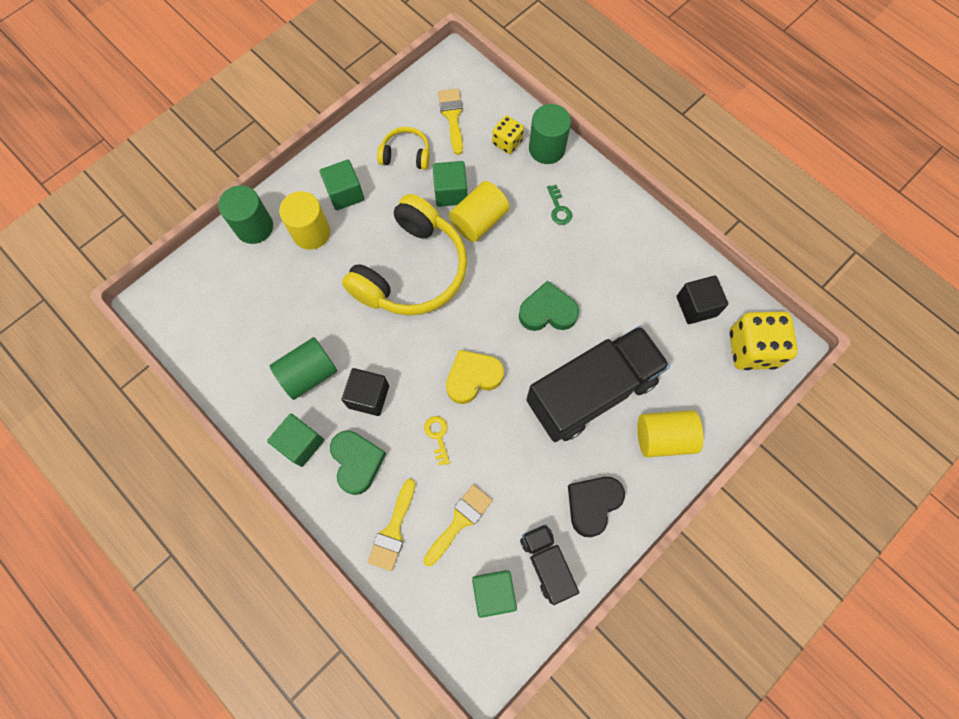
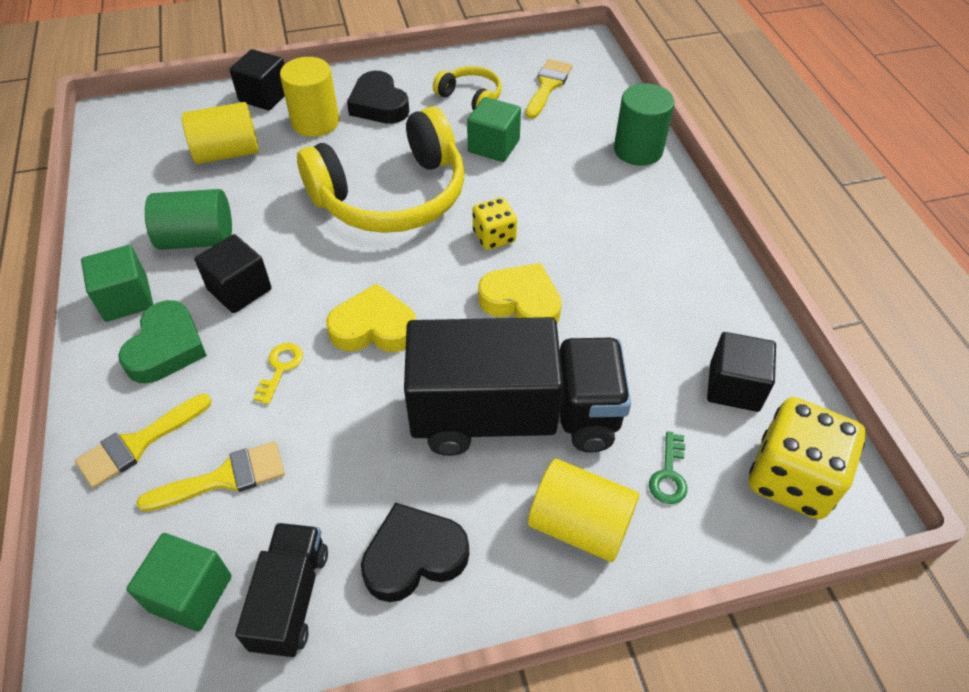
camera: 30 degrees right, 20 degrees down
(254, 227) = (264, 96): green cylinder -> black cube
(345, 193) = (379, 105): green cube -> black heart
(479, 221) = (506, 183): yellow cylinder -> yellow cylinder (227, 153)
(507, 142) = (594, 128): yellow dice -> yellow dice (494, 237)
(547, 311) = (521, 302): green heart -> yellow heart
(559, 209) = (612, 209): green key -> green key (669, 474)

